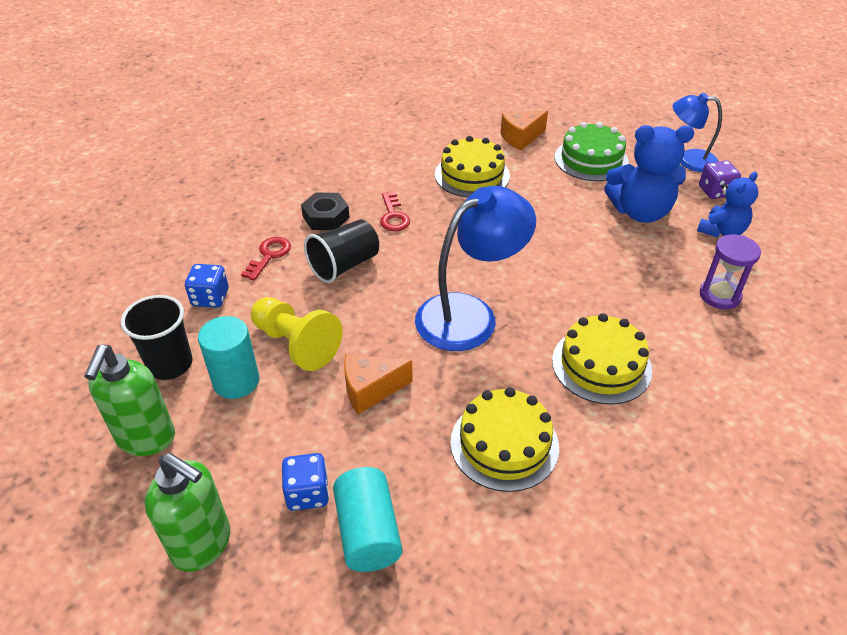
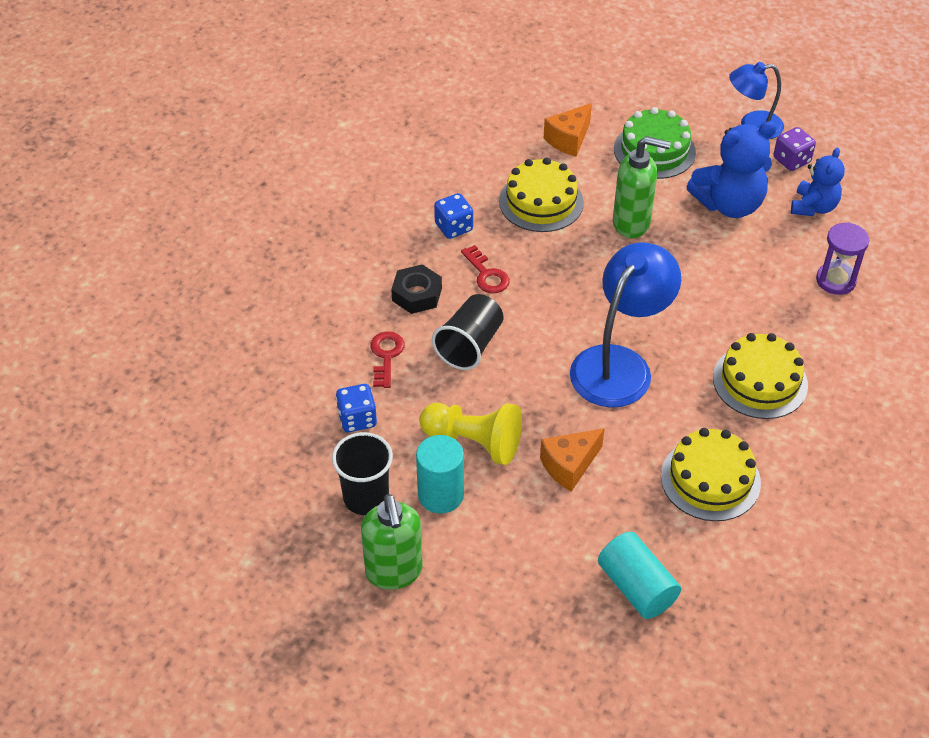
camera: 20 degrees left, 5 degrees up
(202, 545) = (507, 641): green soap dispenser -> green soap dispenser (632, 223)
(307, 493) = (568, 572): blue dice -> blue dice (454, 227)

